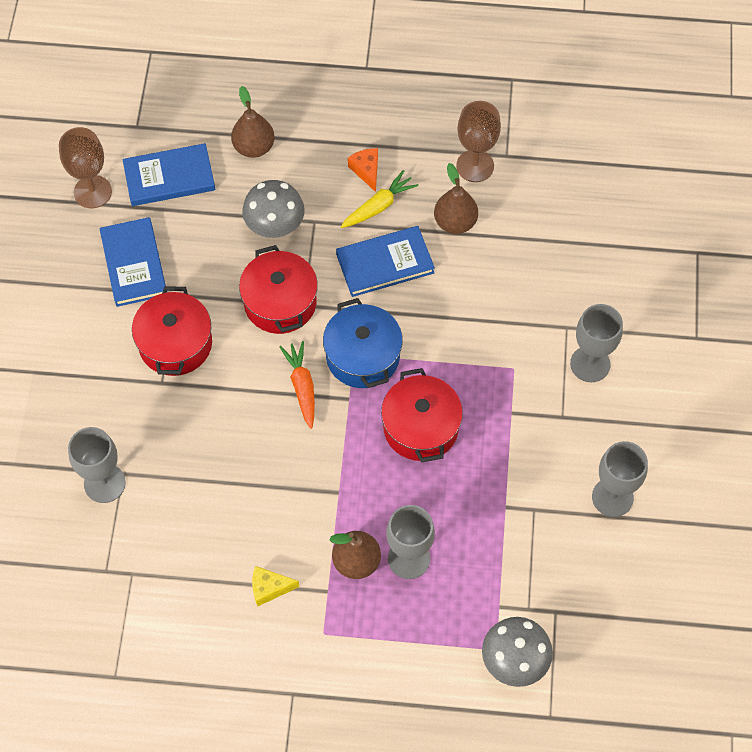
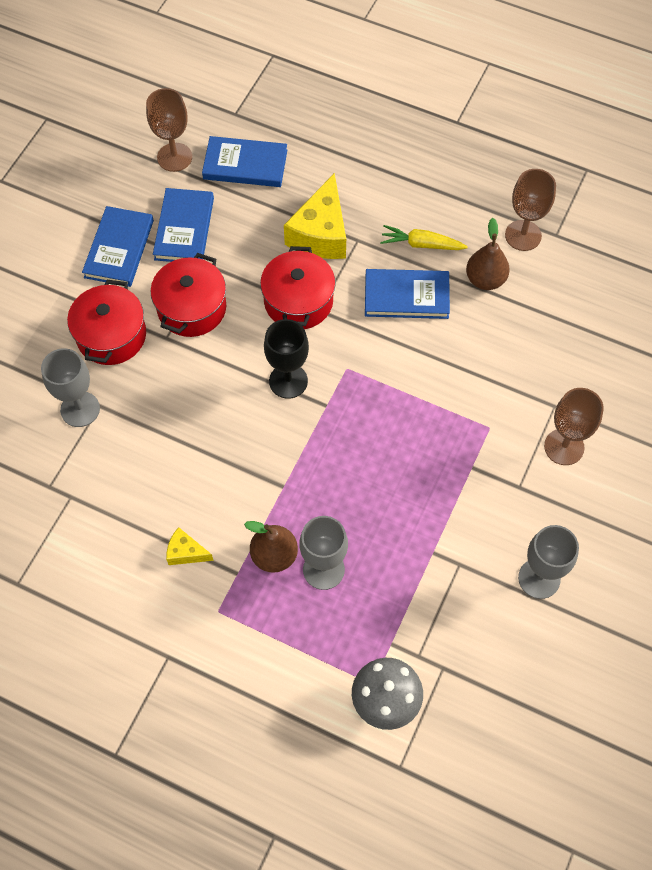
camera: 20 degrees right, 0 degrees up
(75, 306) = (119, 249): none -> blue book
(254, 147) = (329, 160): brown pear -> none
(275, 226) = (320, 233): grey mushroom -> yellow cheese
(302, 386) = (288, 381): orange carrot -> black goblet
(363, 356) = (354, 372): blue pot -> none
(366, 170) = (422, 210): orange cheese -> none
(379, 206) = (421, 244): yellow carrot -> yellow carrot turned 150 degrees counterclockwise
(421, 427) = (382, 453): red pot -> red pot (111, 335)
(590, 364) = (564, 447): grey goblet -> brown goblet

